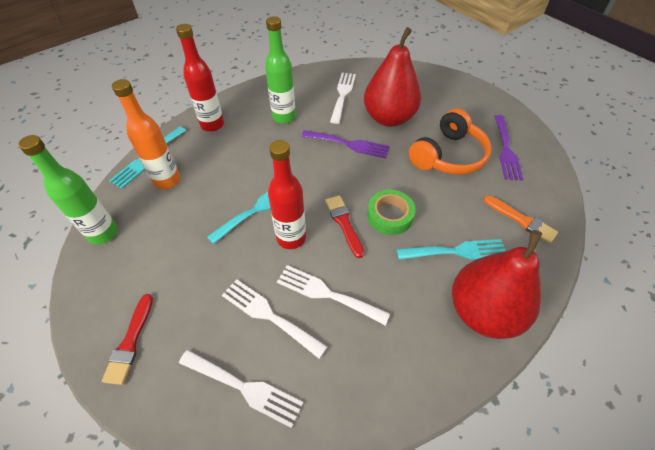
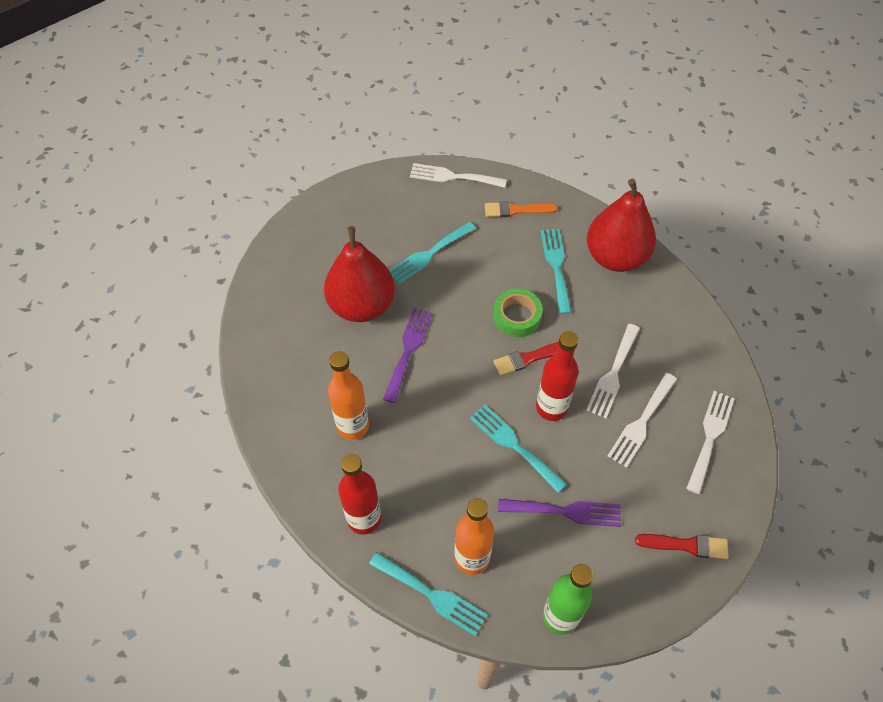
camera: 90 degrees left, 5 degrees up
(284, 117) = (353, 426): green bottle -> orange bottle
(342, 95) = (309, 355): white fork -> white fork (453, 177)
(448, 155) = (429, 254): orange headphones -> turquoise fork
(506, 150) = (421, 202): purple fork -> purple fork (566, 511)
(521, 220) = (516, 210): orange brush -> orange brush turned 135 degrees counterclockwise

